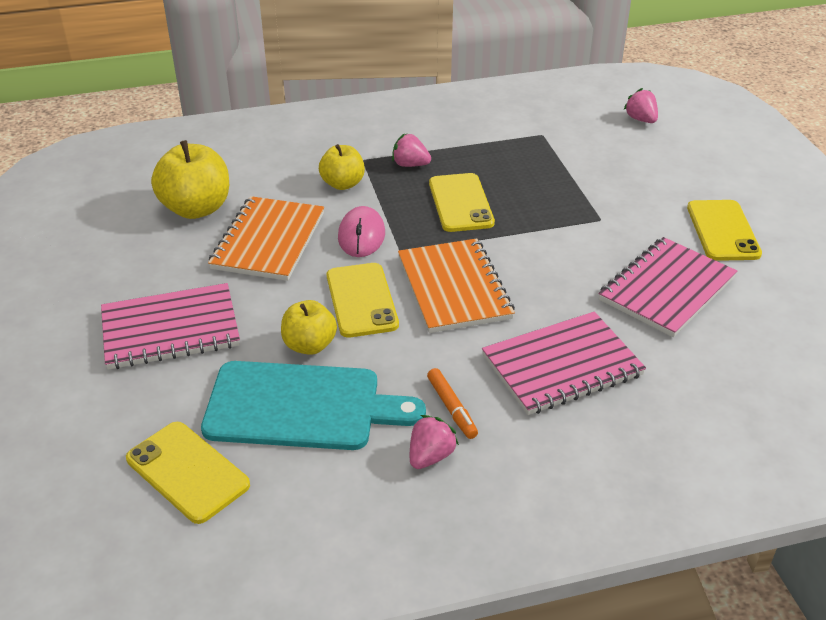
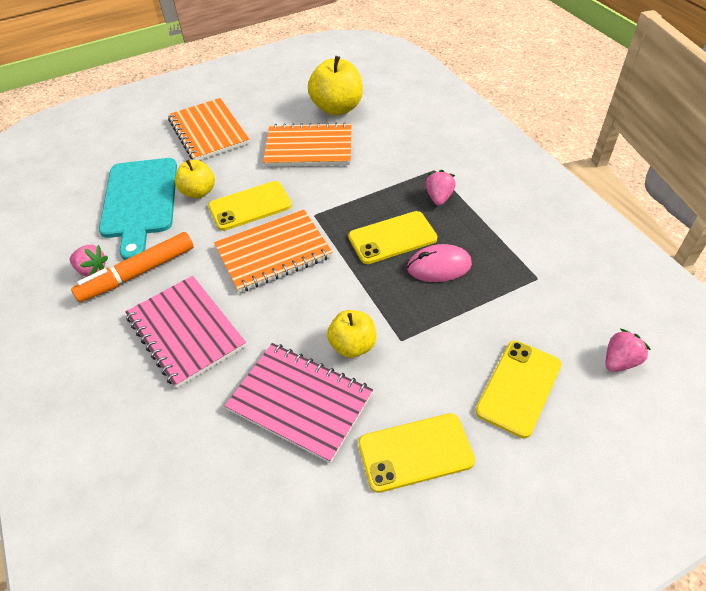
camera: 80 degrees right, 10 degrees up
(170, 329) = (208, 132): pink notebook -> orange notebook
(187, 472) = (88, 170): yellow phone -> yellow phone (519, 388)
(343, 184) = (394, 166): yellow apple -> yellow apple (353, 345)
(361, 236) = (328, 190): pink mouse -> pink mouse (439, 266)
(452, 408) = (138, 273): orange marker -> orange marker, size x1.80

